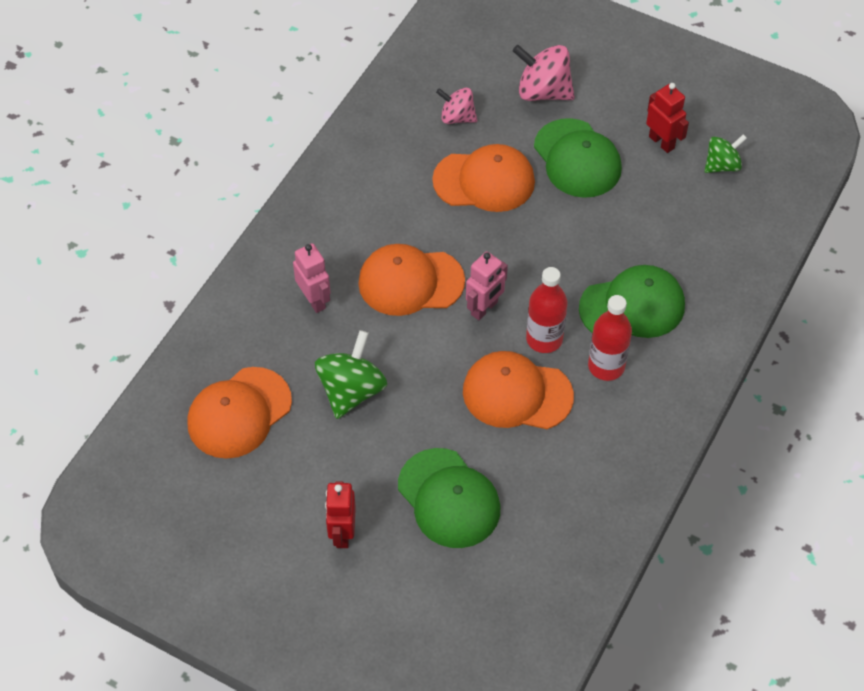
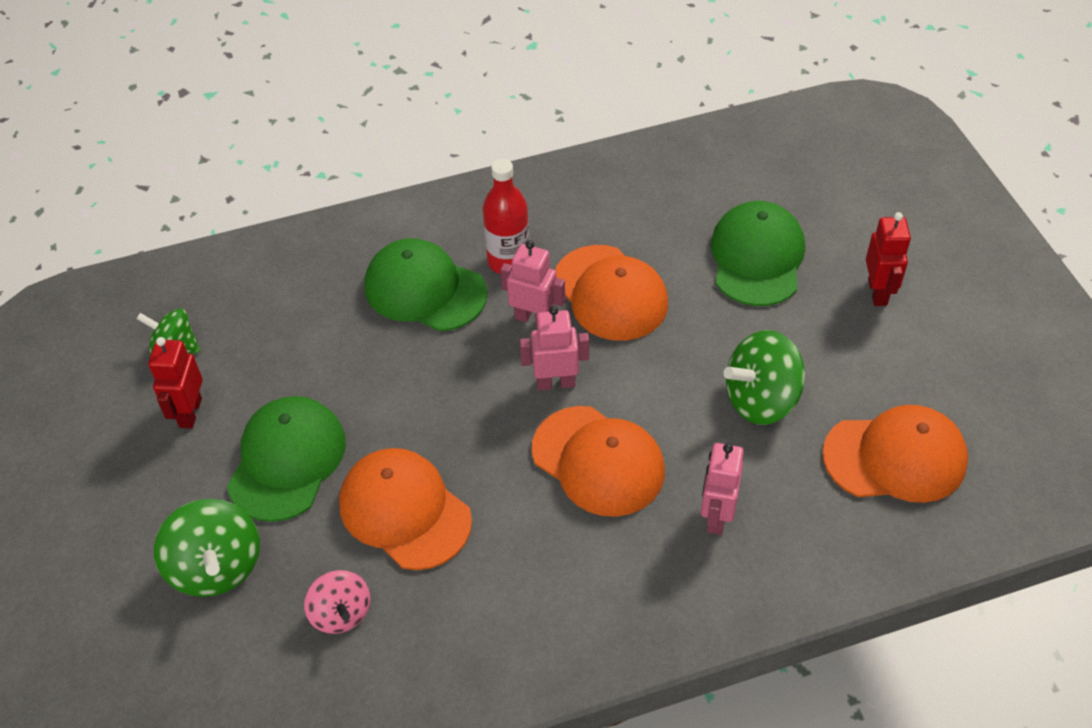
camera: 135 degrees left, 5 degrees down
(342, 533) = (878, 292): red robot -> red robot turned 45 degrees counterclockwise
(543, 92) = (216, 567): pink spinning top -> green spinning top
(544, 339) = (533, 319): red bottle -> pink robot

